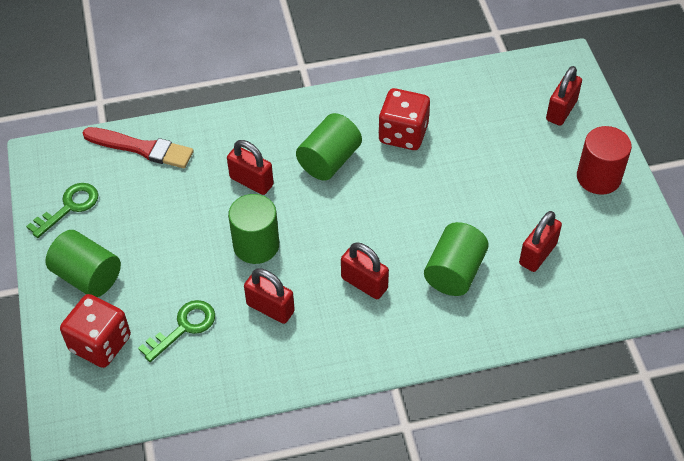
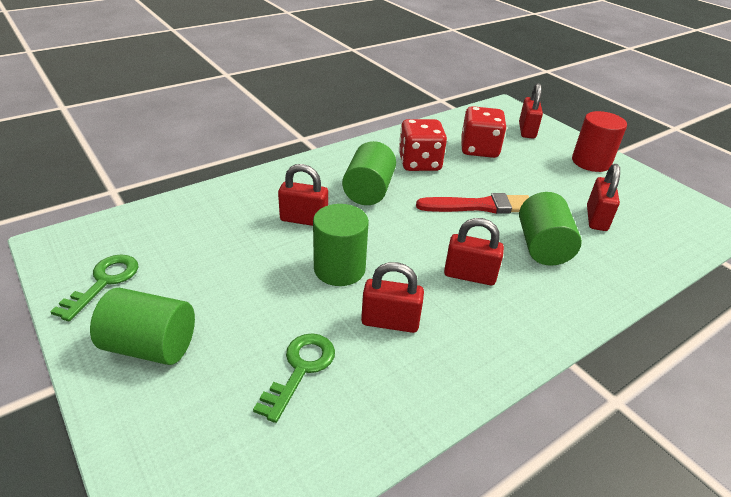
camera: 25 degrees left, 15 degrees down
(100, 343) = (196, 420): red dice -> red dice (479, 149)
(141, 148) = (173, 216): red brush -> red brush (479, 206)

